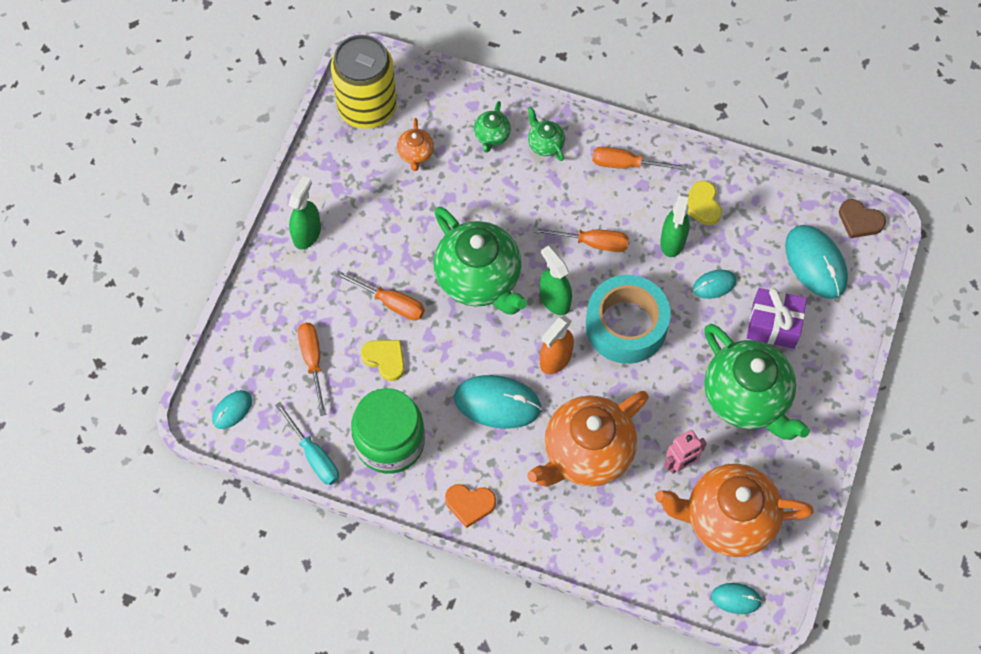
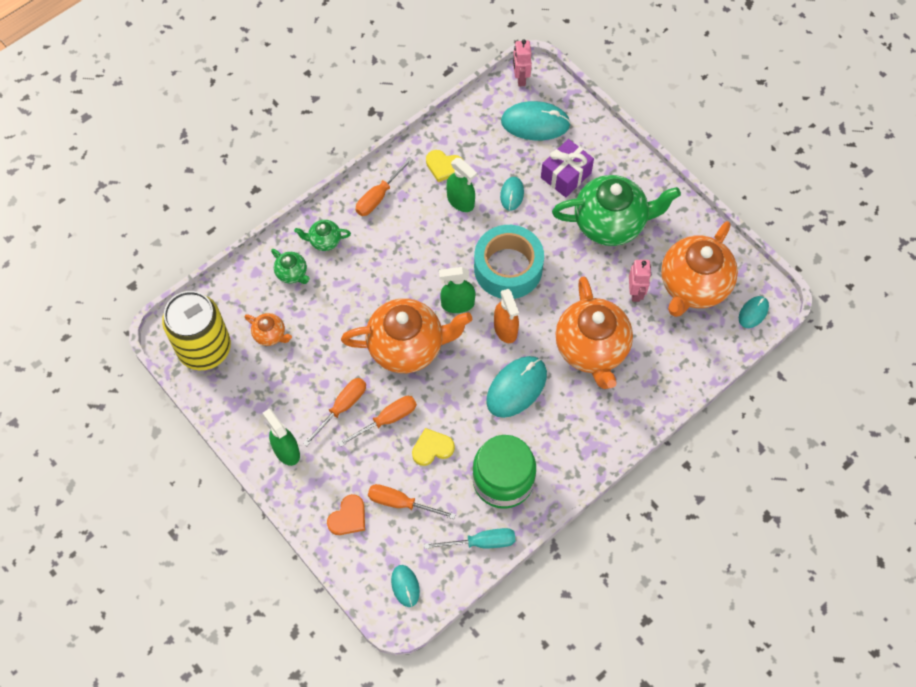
camera: 60 degrees left, 0 degrees up
(470, 504) = (586, 449): orange heart -> orange heart (348, 517)
(479, 279) = (407, 346): green teapot -> orange teapot
(592, 242) = (427, 254): orange screwdriver -> orange screwdriver (342, 407)
(859, 221) = (520, 78): brown heart -> pink robot

